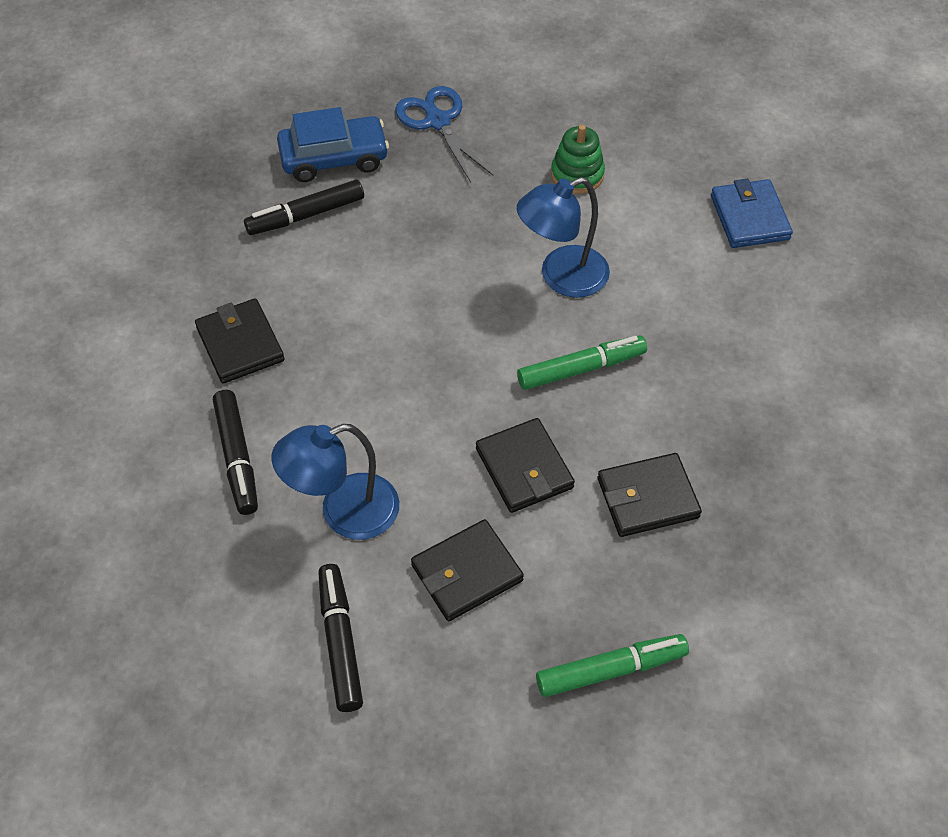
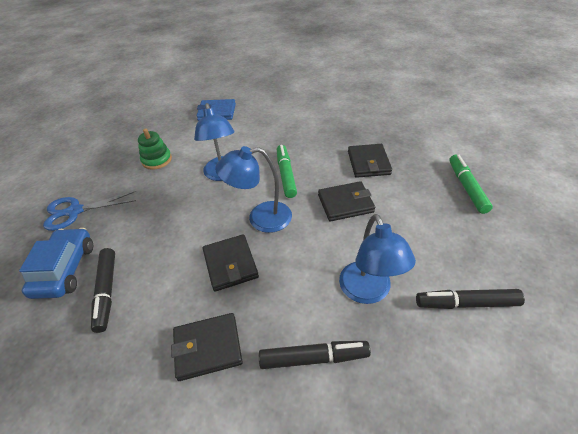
camera: 75 degrees left, 10 degrees down
(466, 353) = (260, 218): none -> blue lamp
(466, 573) = (413, 235): black wallet -> black wallet (230, 264)

